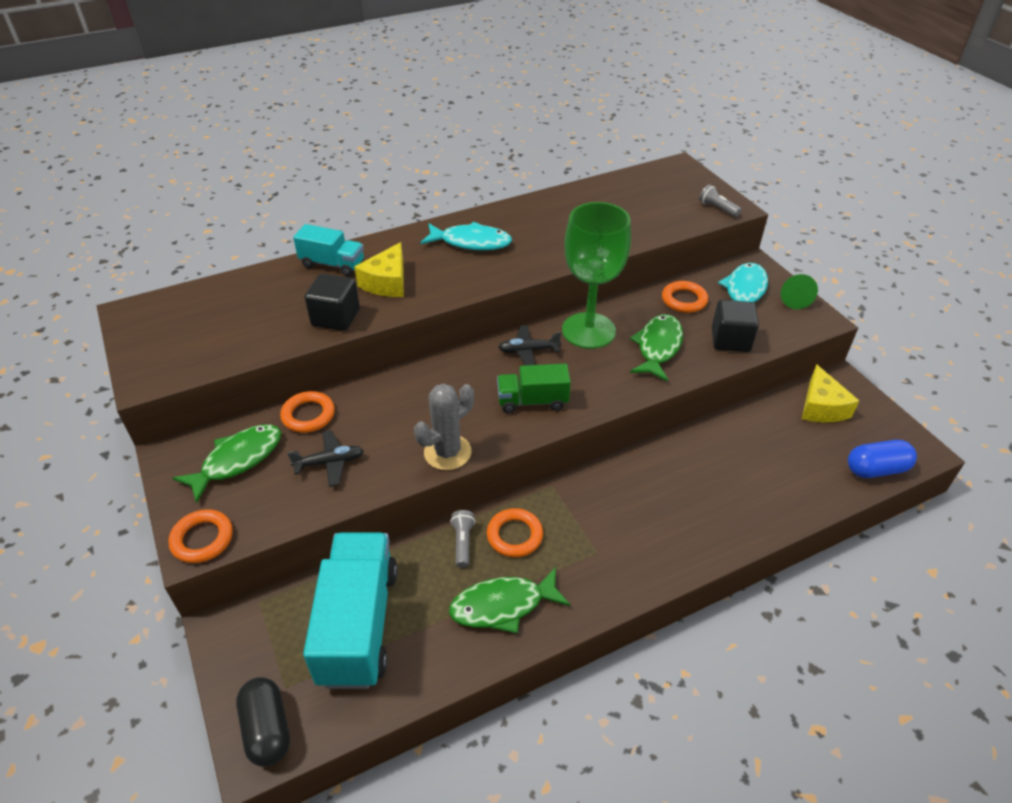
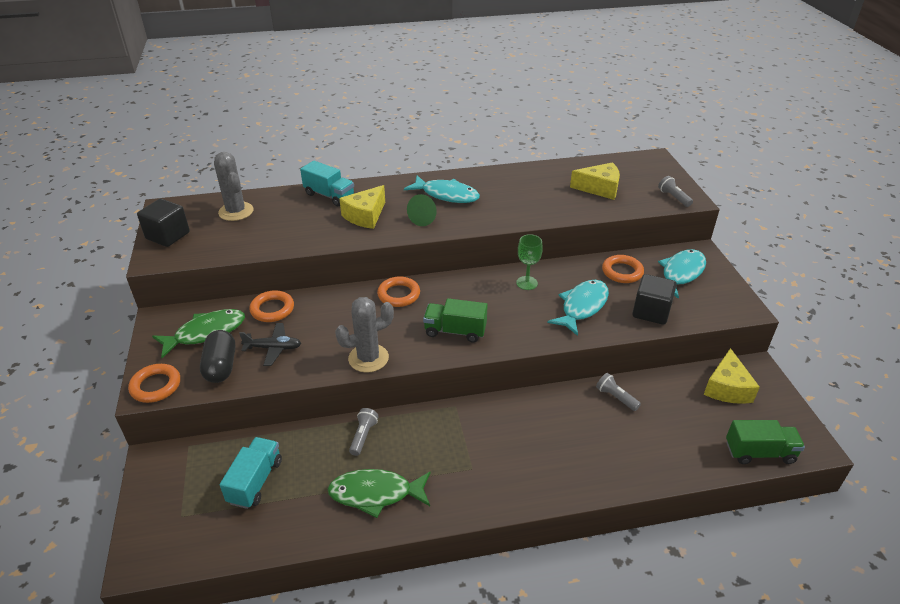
camera: 15 degrees right, 5 degrees down
(224, 302) = (236, 211): none -> grey cactus
(267, 729) = (155, 544): black capsule -> black capsule (221, 366)
(336, 317) = (314, 236): black cube -> black cube (168, 236)
(358, 624) = (255, 481): turquoise truck -> turquoise truck, size x0.56
(514, 535) = (408, 439): orange ring -> orange ring (398, 295)
(528, 351) = (468, 291): black plane -> none
(588, 330) = (527, 283): green goblet -> green goblet, size x0.46
(636, 209) = (599, 188): none -> yellow cheese
(658, 347) = (582, 306): green fish -> turquoise fish
(716, 440) = (616, 397): none -> grey flashlight
(793, 299) = (725, 287): green cone -> green cone (425, 218)
(876, 469) = (759, 452): blue capsule -> green truck

